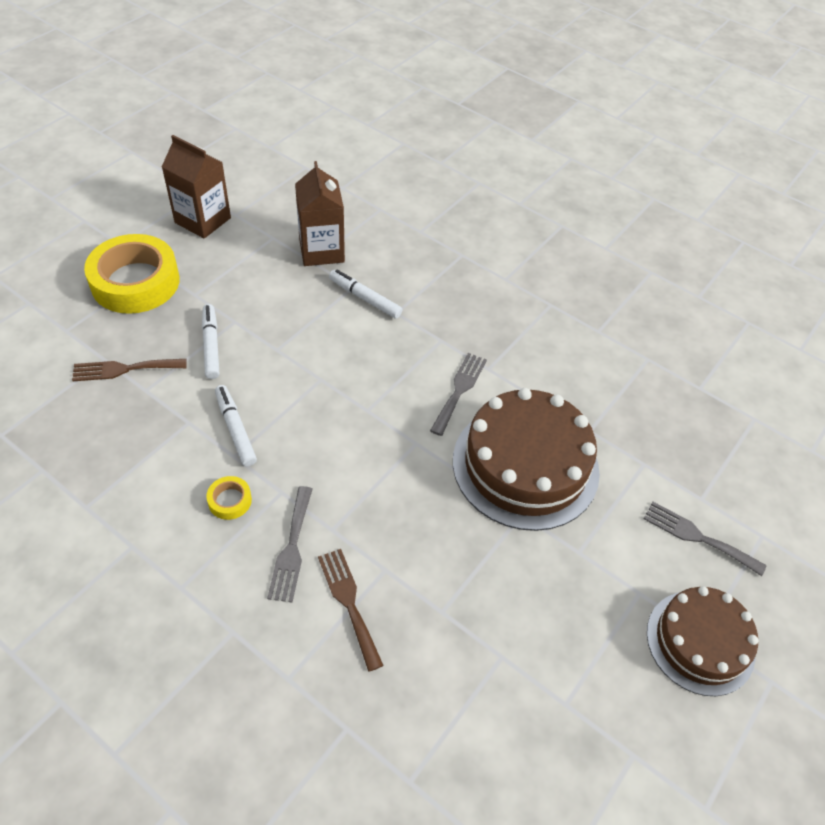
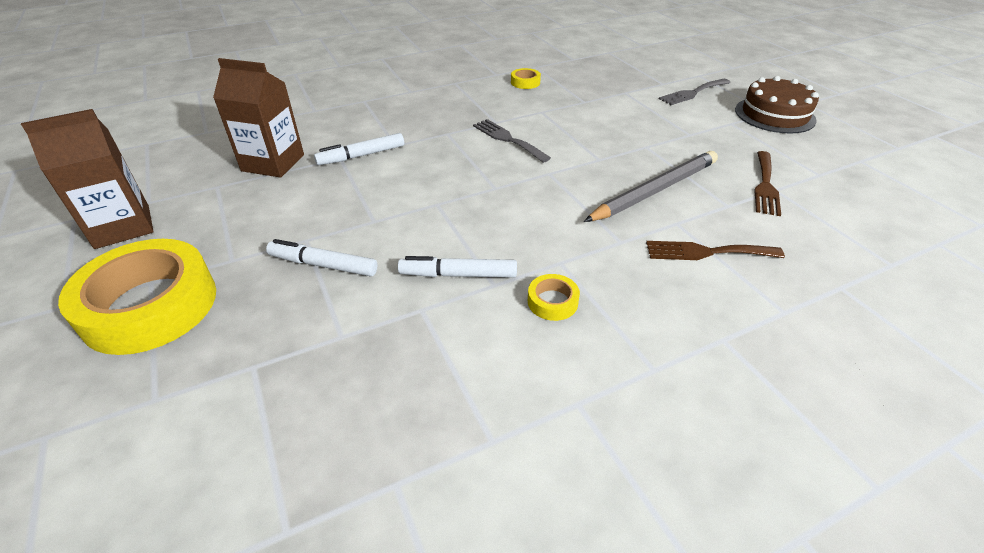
camera: 60 degrees left, 10 degrees down
(124, 369) = (288, 349): brown fork -> brown fork (765, 185)
(291, 548) = (633, 272): grey fork -> none
(434, 539) = (655, 190): none -> grey pencil
(525, 465) = (601, 133): brown cake -> none
(597, 363) = (525, 82): none -> yellow tape

